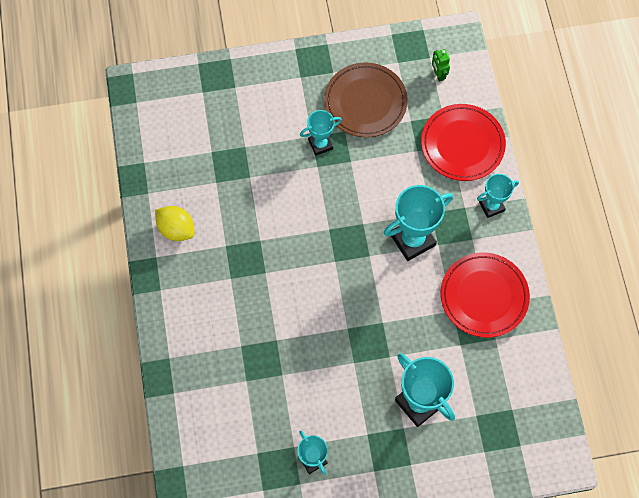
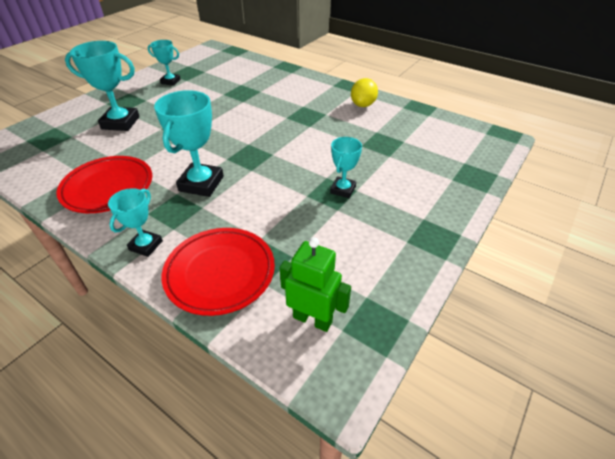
camera: 135 degrees right, 25 degrees down
(176, 229) = (363, 105): yellow lemon -> yellow lemon turned 60 degrees counterclockwise
(365, 102) = (349, 240): brown plate -> none
(438, 75) = (312, 319): green robot -> green robot, size x1.70

